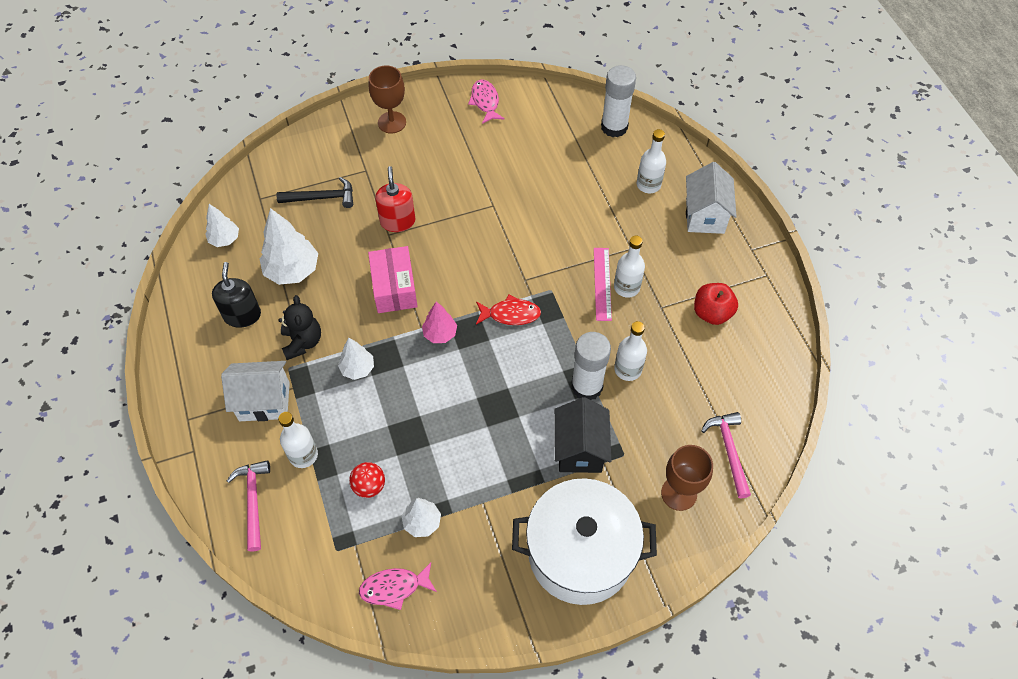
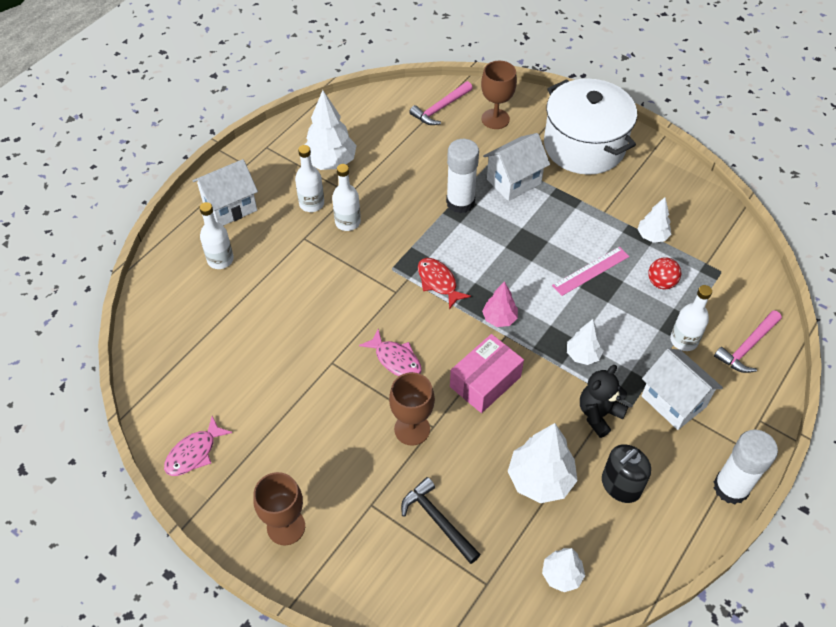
camera: 125 degrees left, 5 degrees down
(394, 587) = (707, 224): pink fish -> pink fish (395, 360)
(397, 221) = (412, 429): red soap dispenser -> brown goblet
(580, 449) = (513, 181): black house -> white house
(602, 283) = (357, 239): pink ruler -> pink ruler (591, 271)
(614, 127) = (160, 320): white glue stick -> white glue stick (731, 487)
(628, 369) = (424, 186): white bottle -> white bottle (311, 204)
(712, 313) = (330, 162): red apple -> white tree

